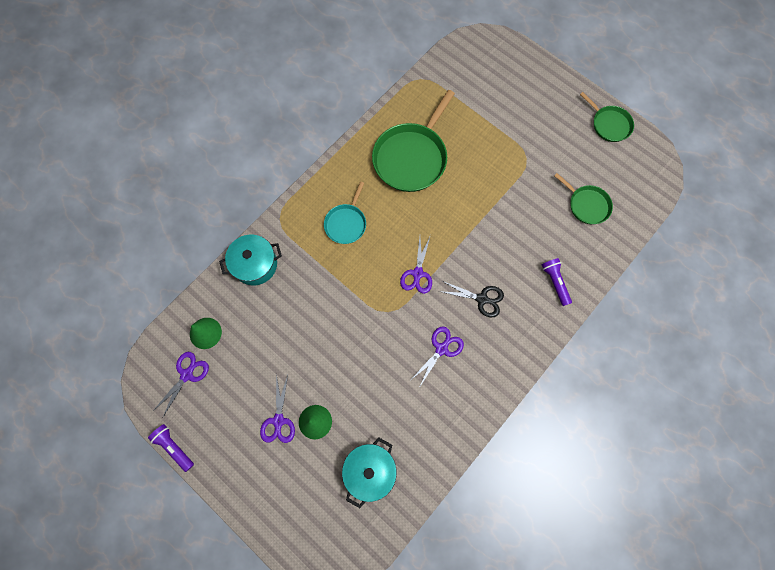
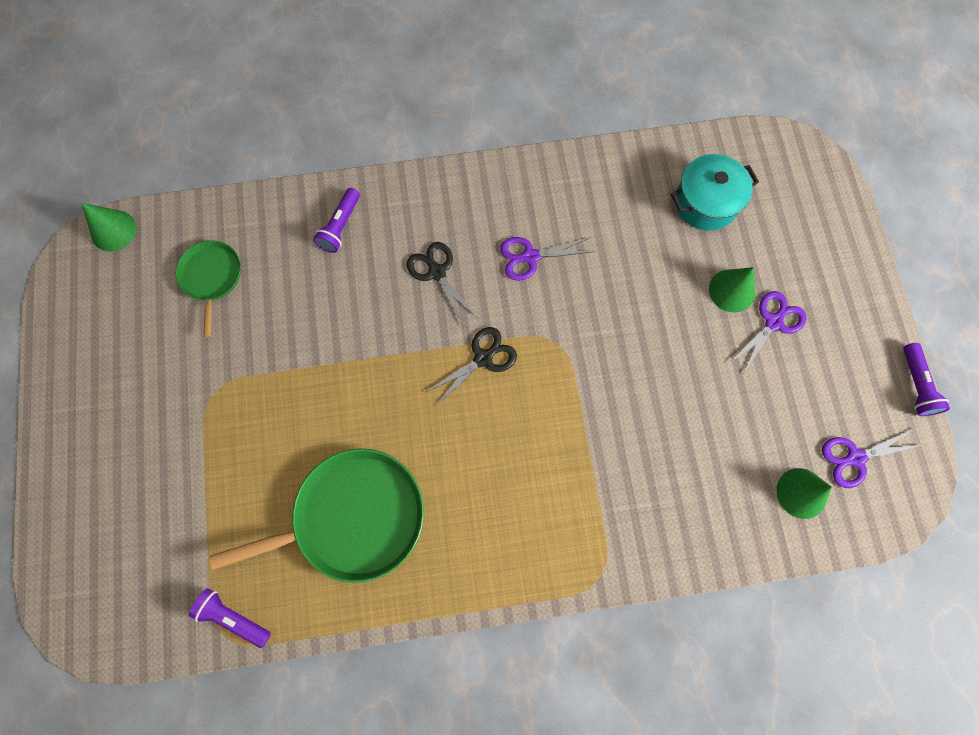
camera: 140 degrees left, 0 degrees up
(255, 264) = (678, 535): turquoise pot -> none
(346, 223) = (516, 495): turquoise pan -> none
(417, 273) = (483, 358): purple scissors -> black scissors
(423, 87) = (233, 618): none -> purple flashlight
(609, 124) = (70, 350): green pan -> none
(658, 188) = (113, 230): none -> green cone

